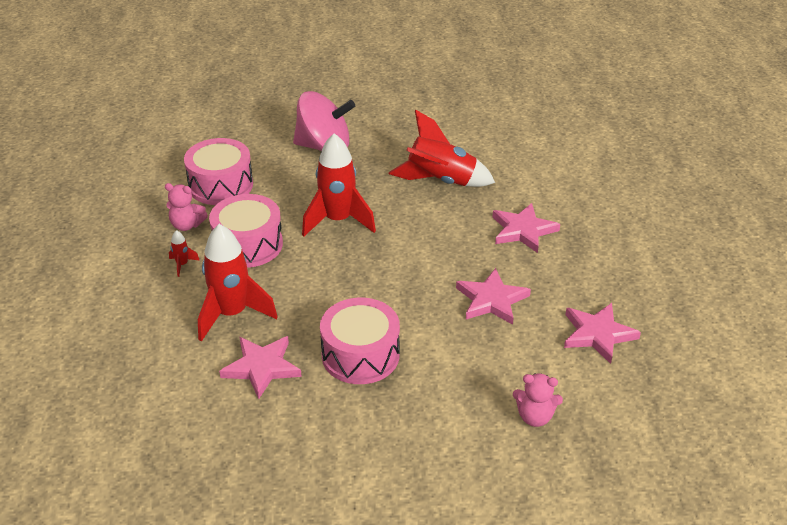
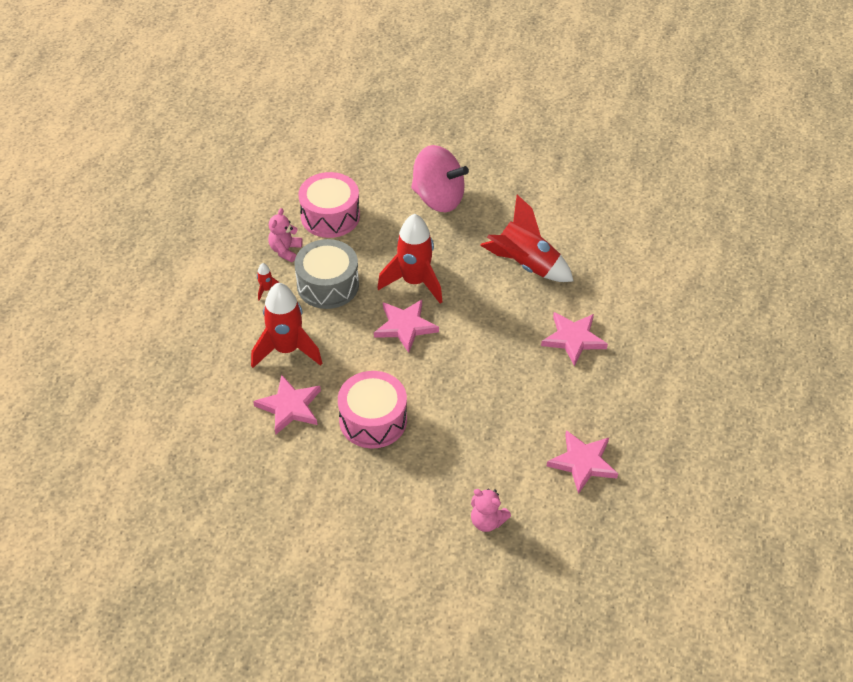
camera: 20 degrees right, 10 degrees up
(187, 225) = (285, 250): pink teddy bear -> pink teddy bear turned 75 degrees clockwise
(248, 245) = (328, 285): pink drum -> grey drum
(491, 300) = (508, 401): pink star -> pink star (405, 326)

